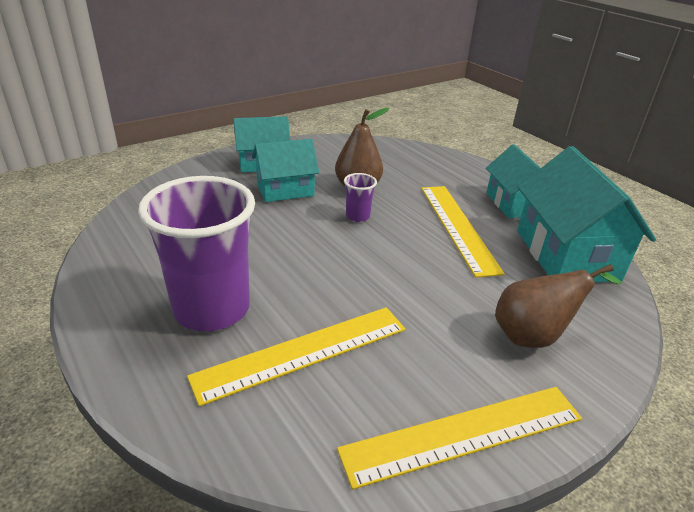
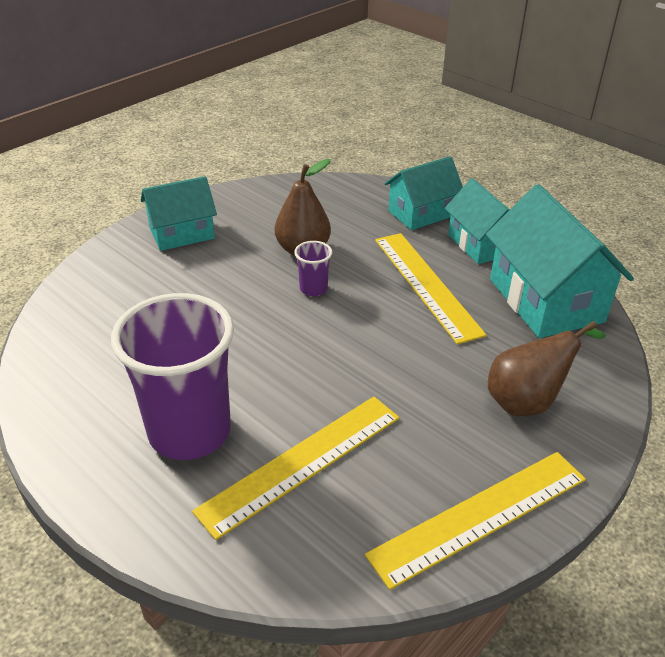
camera: 10 degrees left, 5 degrees up
(285, 190) = (220, 267): turquoise house -> turquoise house (421, 213)

